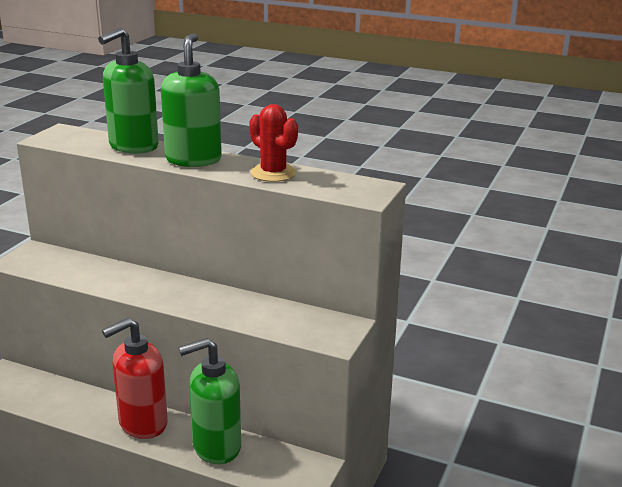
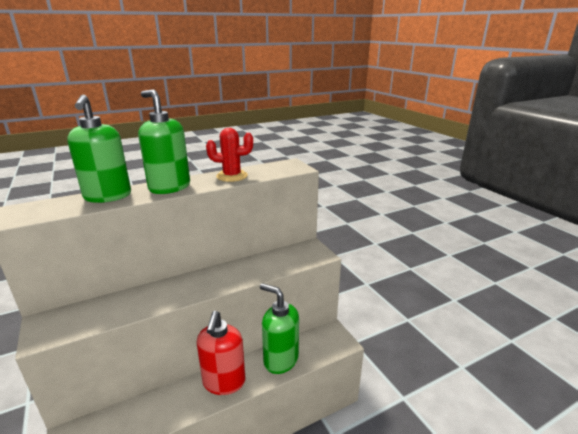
camera: 50 degrees left, 0 degrees up
(216, 447) = (280, 360): green soap dispenser -> green soap dispenser turned 105 degrees clockwise

